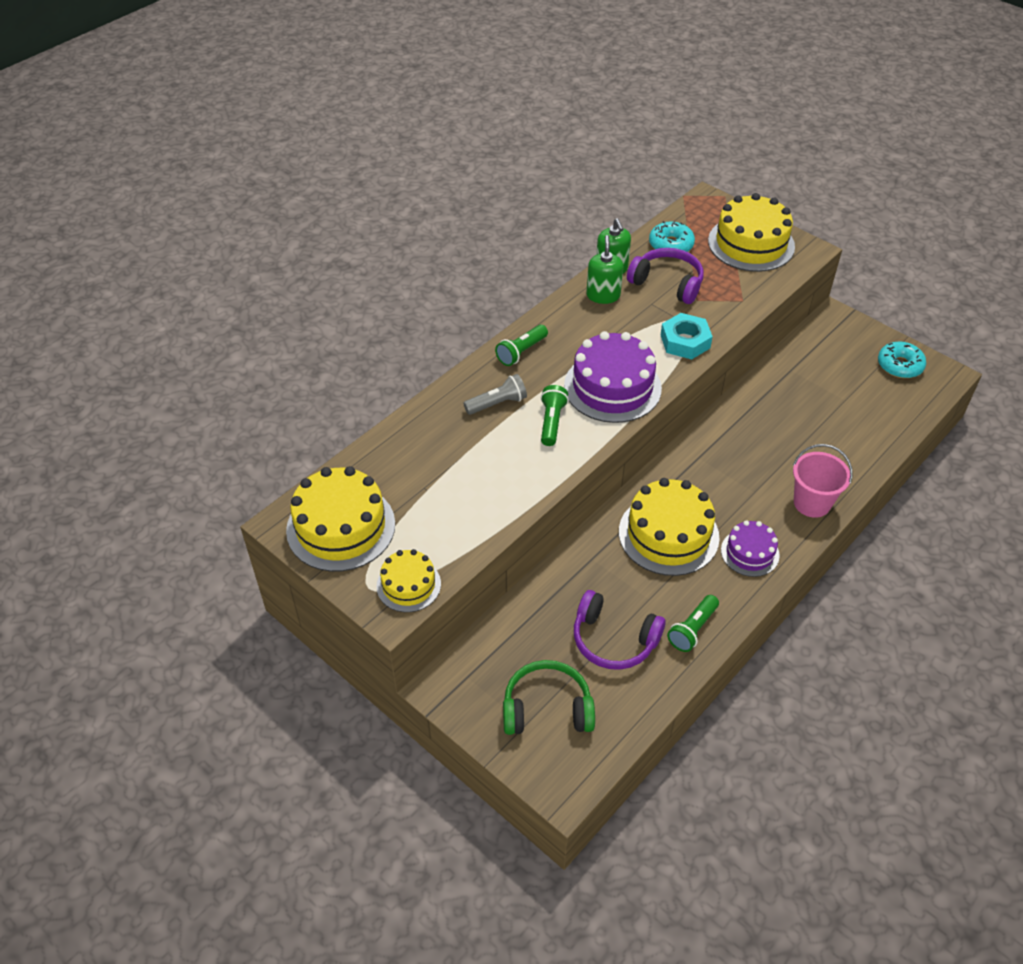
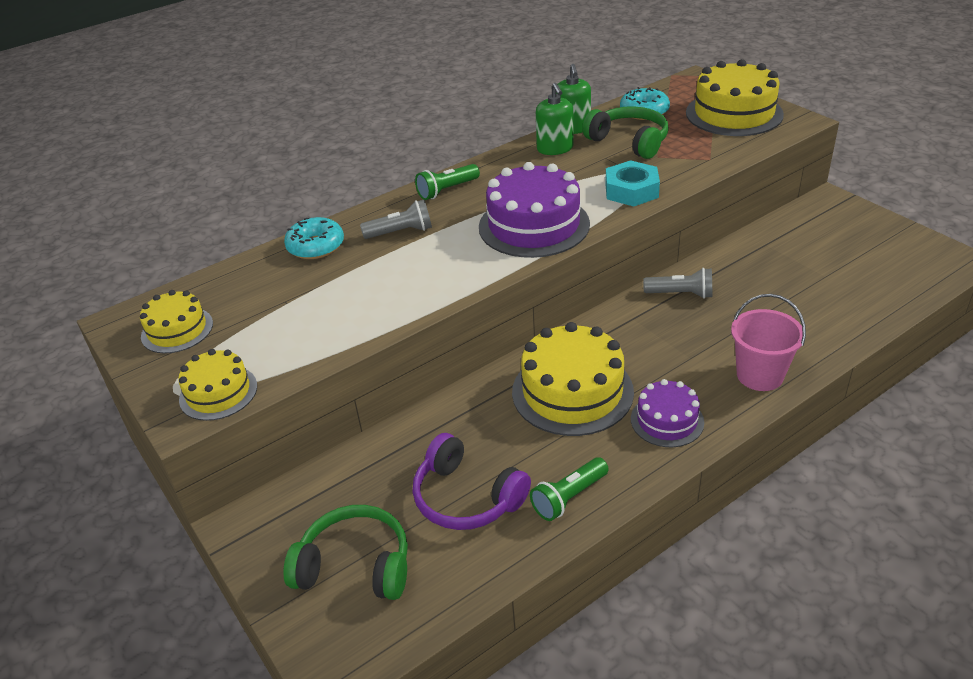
camera: 15 degrees right, 10 degrees down
(341, 527) = (177, 330): yellow cake -> yellow cake, size x0.57
(551, 422) = (452, 252): green flashlight -> none
(603, 295) = (555, 148): green soap dispenser -> green soap dispenser turned 150 degrees clockwise
(667, 283) = (629, 141): purple headphones -> green headphones
(732, 429) = (680, 294): none -> grey flashlight
(899, 365) = (900, 248): turquoise donut -> turquoise donut (316, 246)

